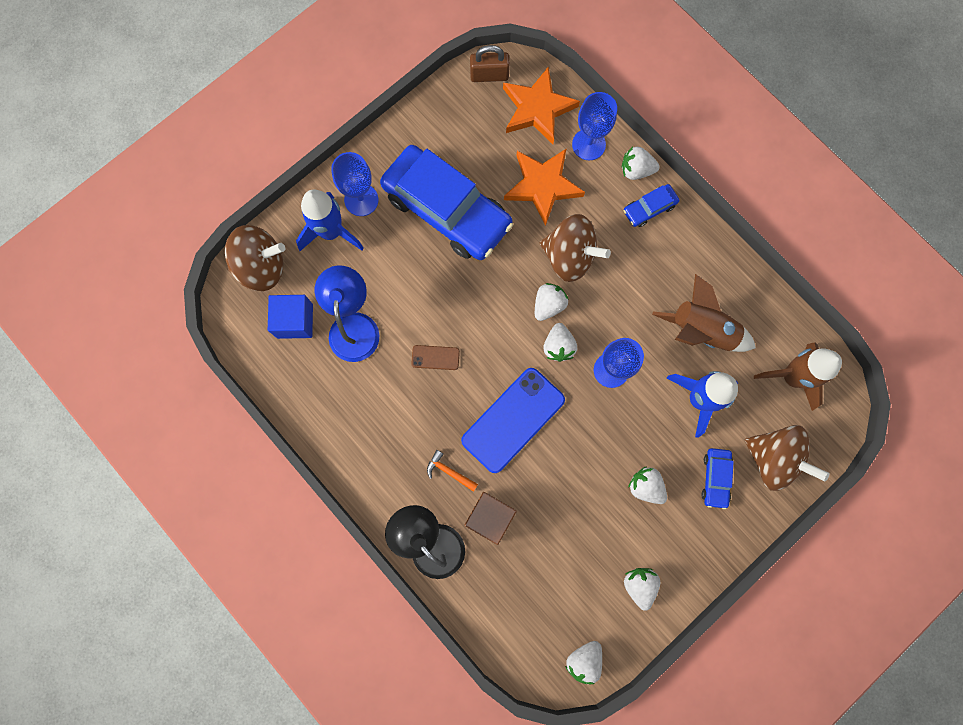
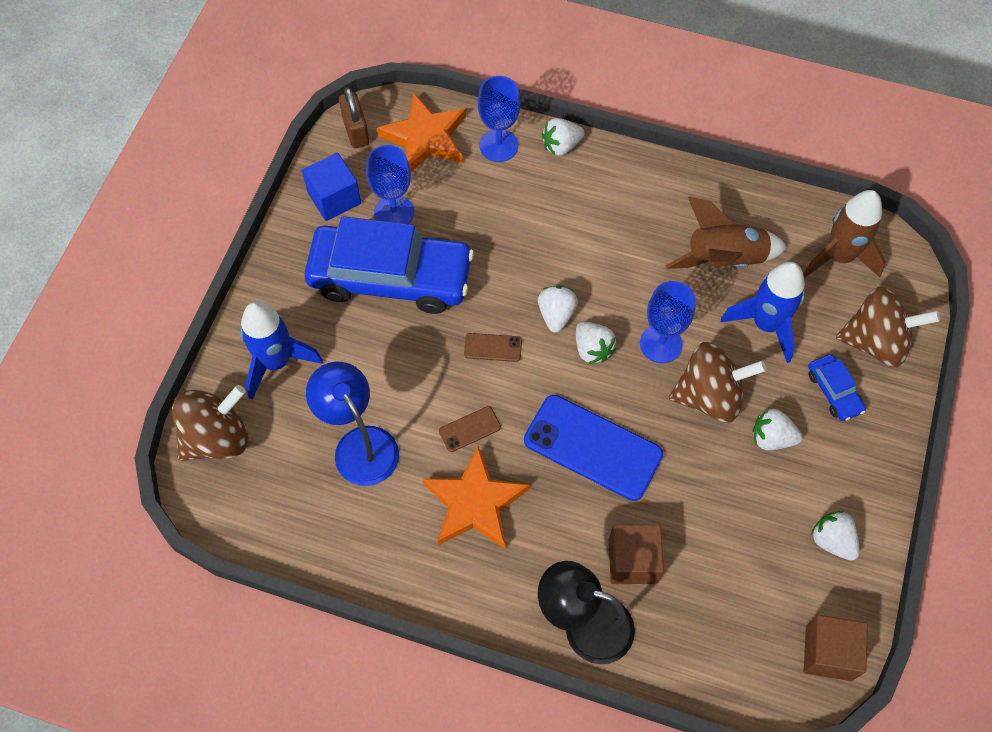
camera: 30 degrees left, 15 degrees down
(295, 321) = (289, 474): blue cube -> blue cube (334, 198)
(361, 200) = (291, 313): blue goblet -> blue goblet (394, 212)
(449, 471) = (559, 538): orange hammer -> none
(488, 305) = (493, 347): none -> brown phone
(489, 75) = (356, 130): brown padlock -> brown padlock turned 75 degrees counterclockwise
(513, 420) = (592, 447): blue phone -> blue phone turned 75 degrees counterclockwise
(542, 186) = (477, 206): orange star -> orange star (475, 503)
(569, 256) = (547, 258): brown spinning top -> brown spinning top (709, 396)
(583, 659) = (828, 653): white strawberry -> brown cube
(649, 208) = (597, 174): blue car -> none

